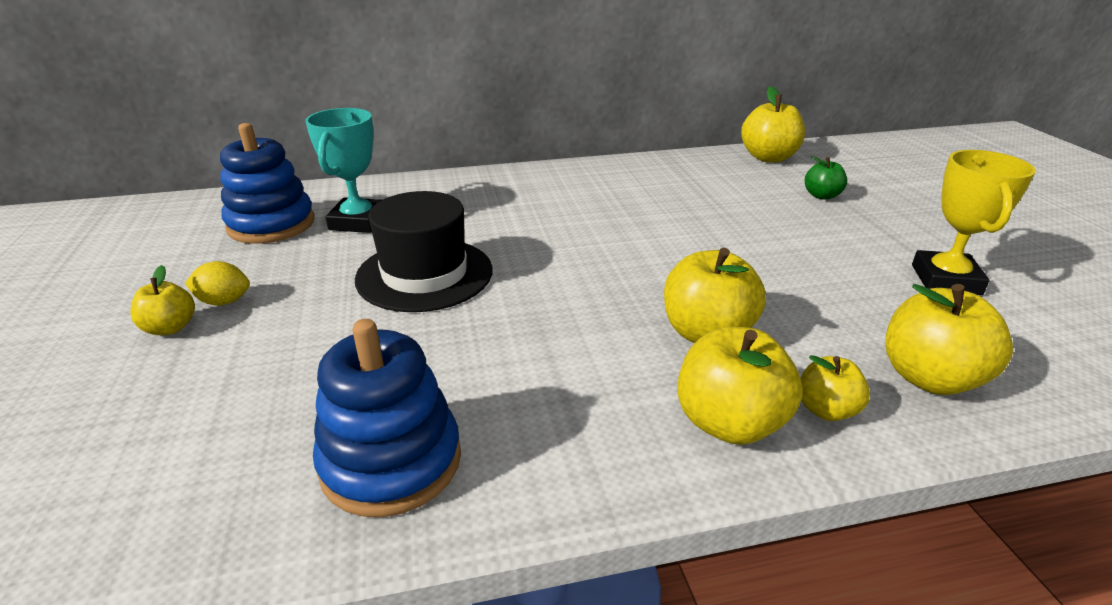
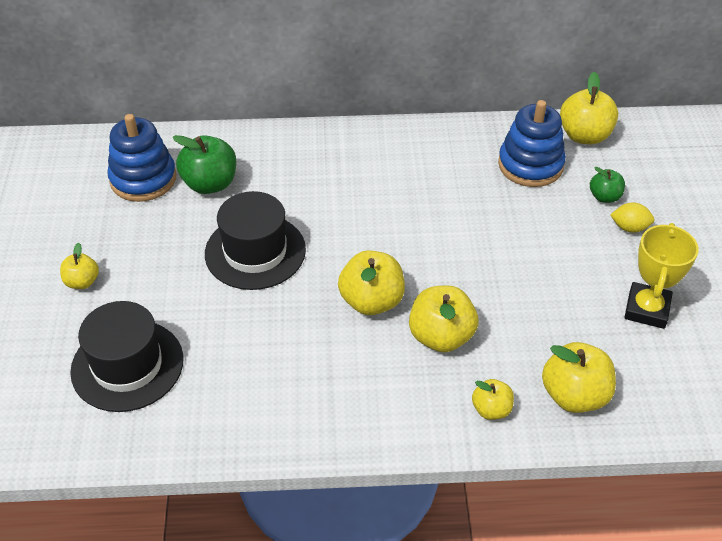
camera: 10 degrees right, 15 degrees up
(224, 301) = (115, 261): yellow lemon -> yellow lemon (629, 227)
(230, 422) = (127, 365): none -> black hat
(358, 221) = (210, 184): turquoise trophy -> green apple
(391, 461) = (219, 406): blue stacking toy -> blue stacking toy (530, 165)
(729, 423) = (425, 410): yellow apple -> yellow apple (371, 301)

